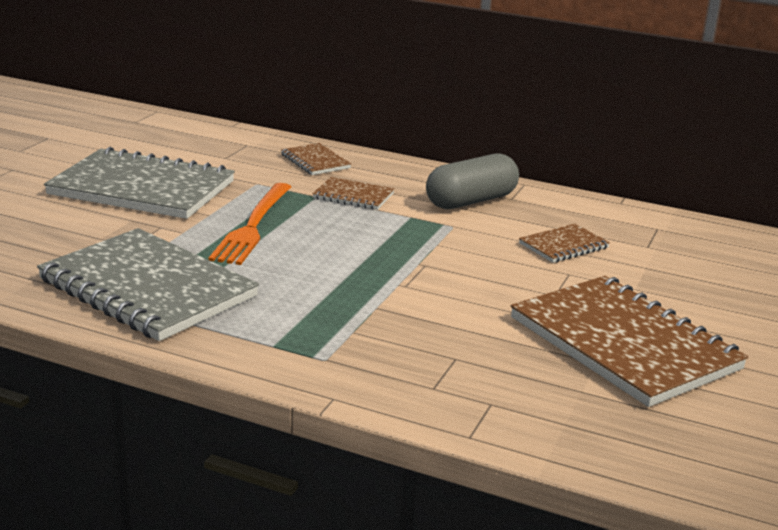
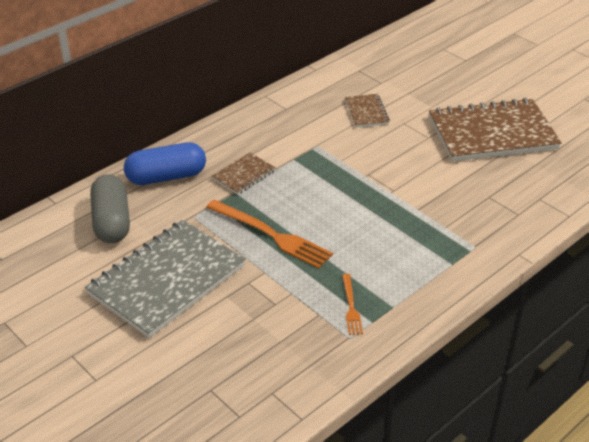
camera: 65 degrees left, 15 degrees up
(147, 288) = (351, 306): grey notebook -> orange fork
(315, 161) = (166, 176): brown notebook -> blue capsule
(471, 201) = (281, 126): grey capsule -> grey capsule (112, 221)

